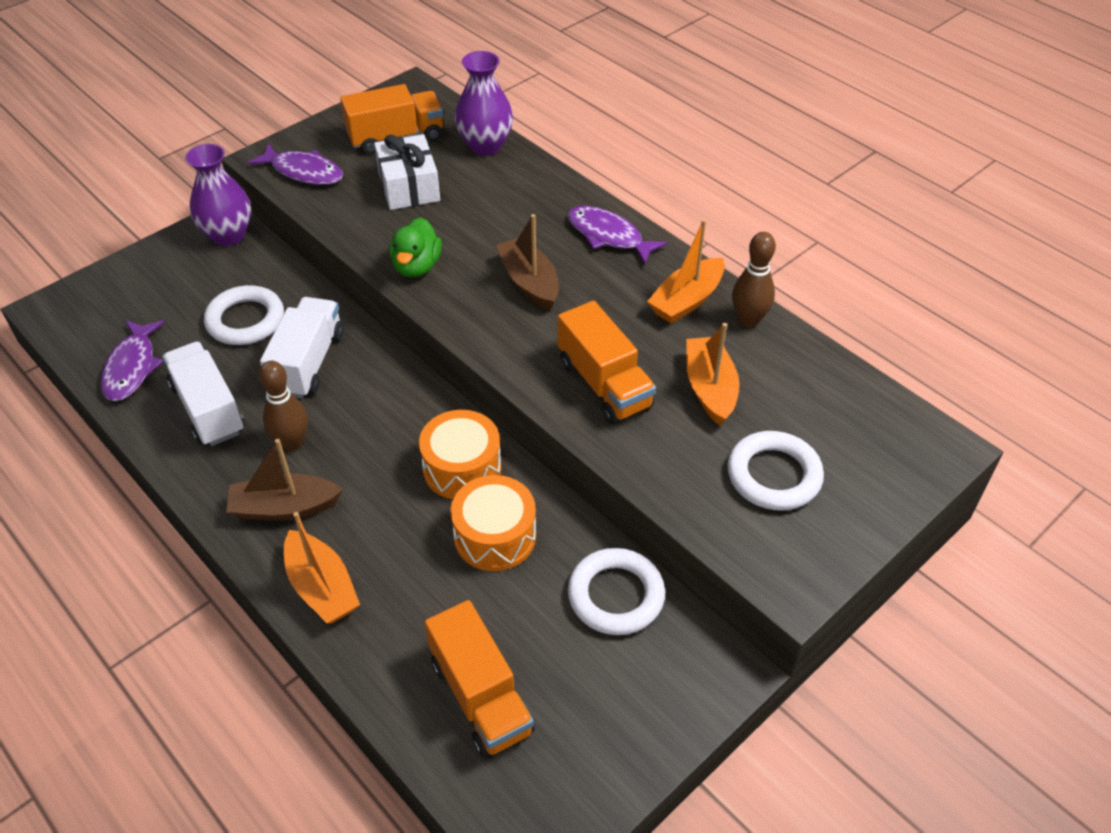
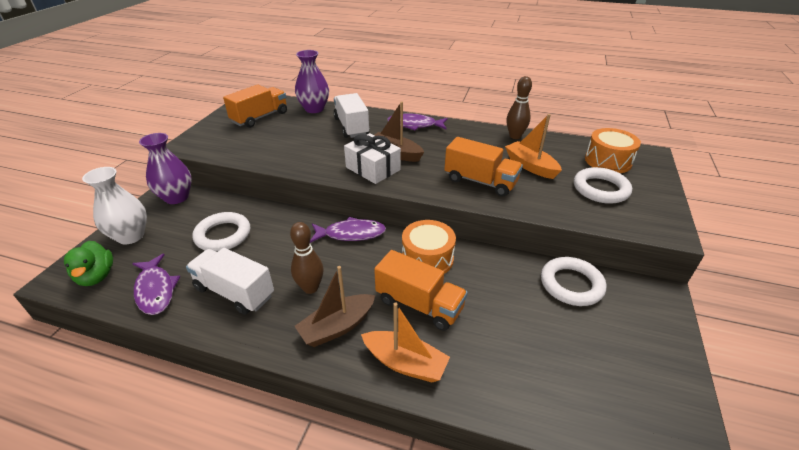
camera: 30 degrees left, 10 degrees down
(146, 277) = (131, 236): none -> white vase
(303, 172) = (215, 145): purple fish -> purple fish (351, 234)
(308, 363) = (284, 242): white truck -> white truck (351, 127)
(409, 186) = (287, 134): white gift -> white gift (373, 168)
(416, 266) = (325, 165): green duck -> green duck (97, 276)
(481, 696) = (563, 376): orange truck -> orange truck (419, 304)
(495, 536) = (479, 284): orange drum -> orange drum (608, 161)
(686, 300) = (479, 137): orange boat -> none

